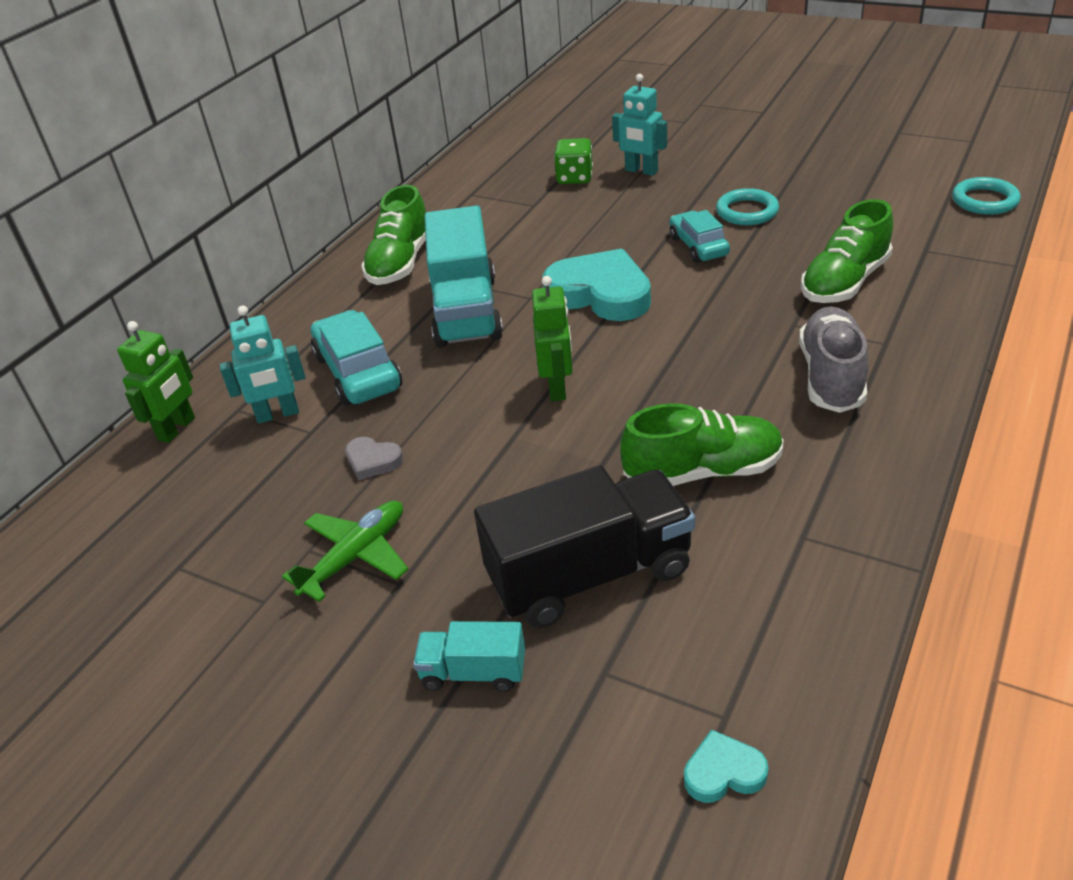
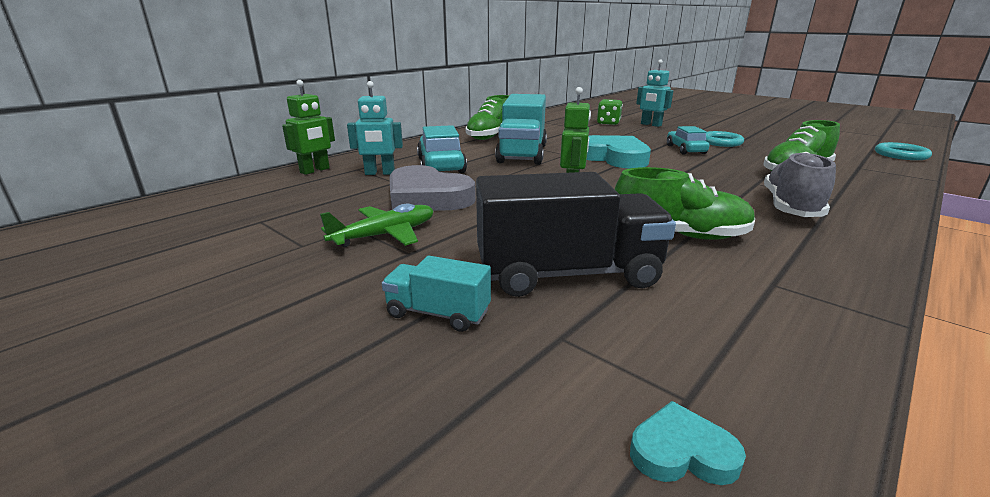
camera: 10 degrees right, 15 degrees down
(373, 461) = (427, 197): grey heart -> grey heart, size x2.21

